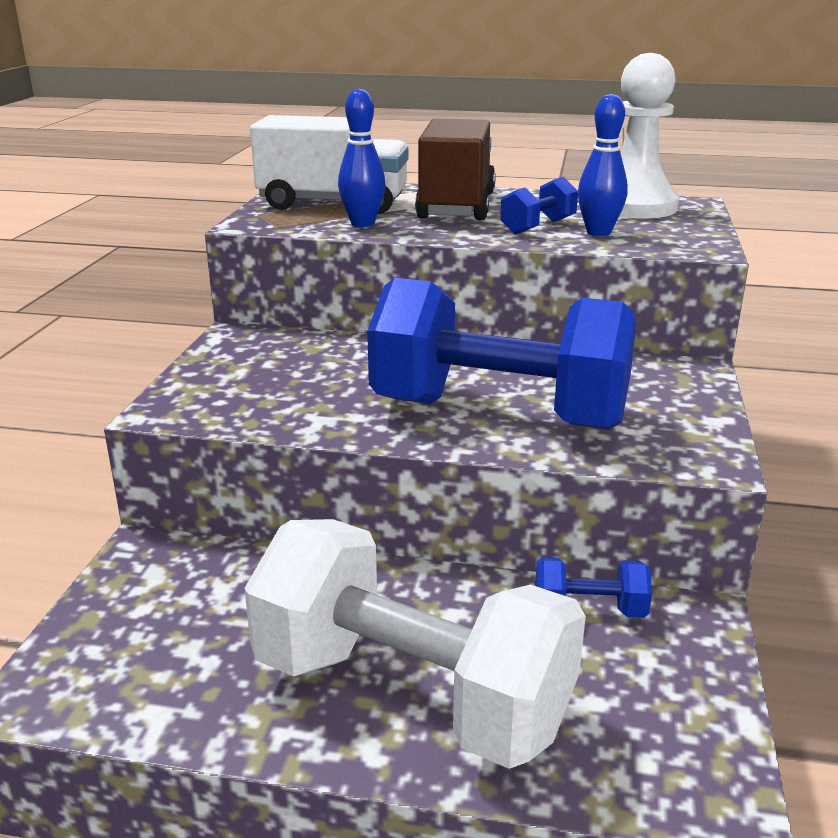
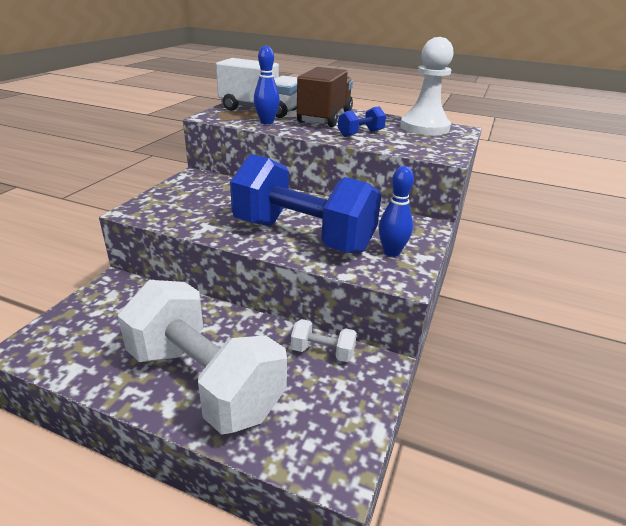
camera: 10 degrees right, 5 degrees up
(589, 610) = (322, 352): blue dumbbell -> white dumbbell
(598, 232) = (392, 140): blue bowling pin -> blue bowling pin (391, 252)

